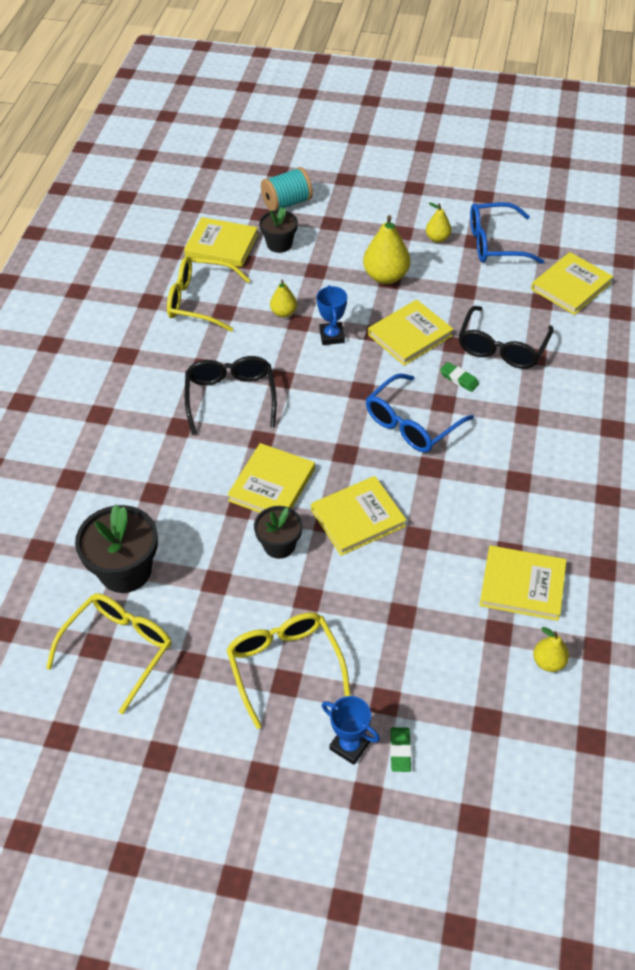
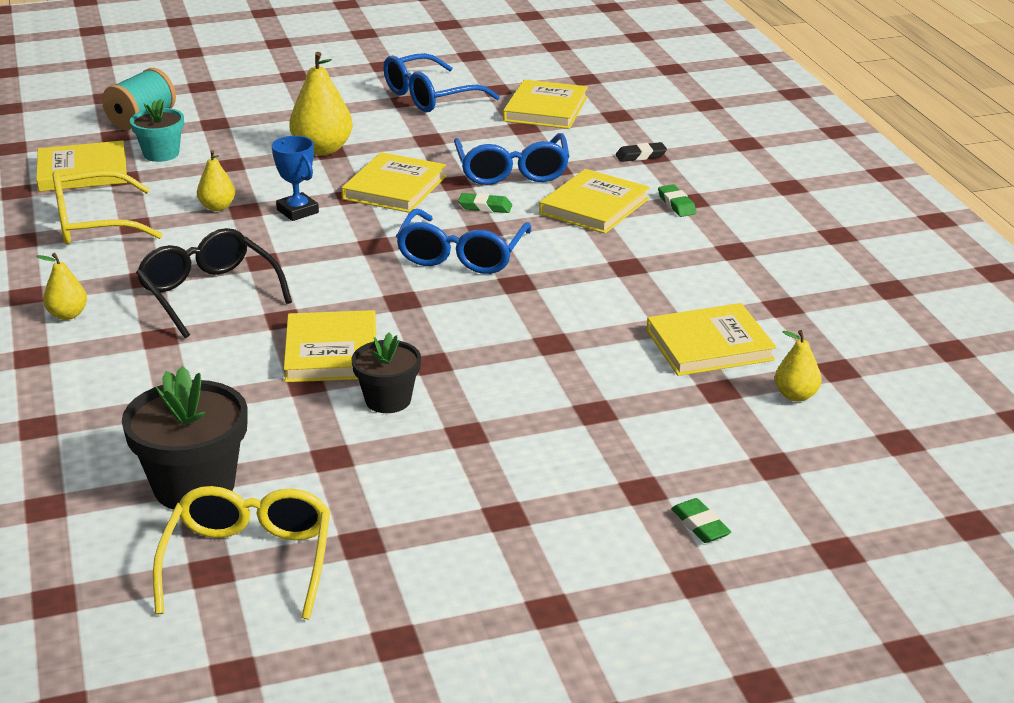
camera: 30 degrees left, 20 degrees down
(279, 244) = (161, 154): black flower pot -> turquoise flower pot
(284, 665) = (489, 501): yellow glasses -> none
(349, 745) = (635, 542): blue trophy -> none
(358, 518) = (467, 348): yellow book -> yellow book (594, 206)
(437, 238) = (358, 107): yellow pear -> yellow pear (67, 315)
(502, 348) = (512, 171): black glasses -> blue glasses
(599, 429) = (676, 204): none -> green eraser
(608, 364) = (641, 156): none -> black eraser

